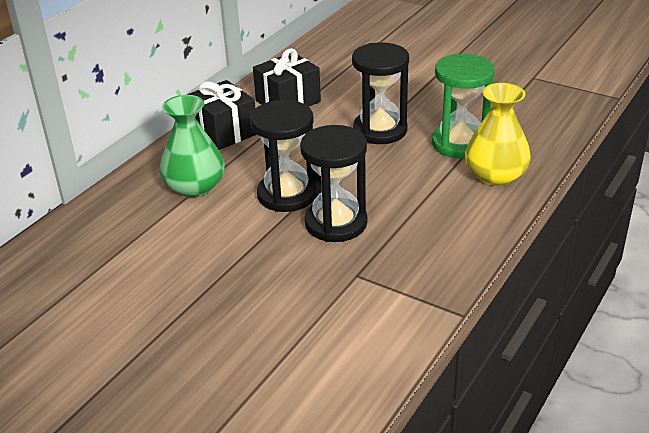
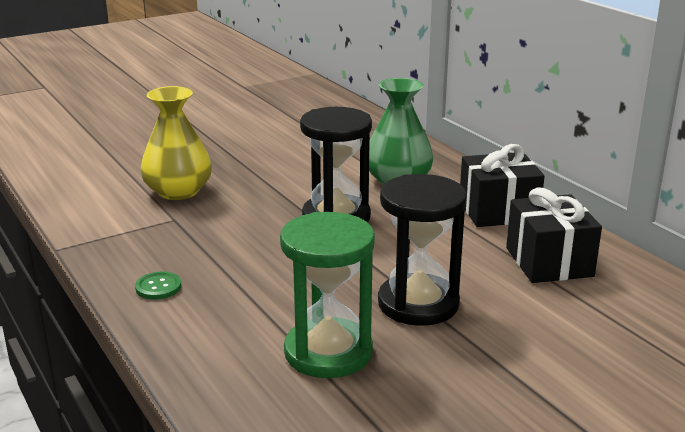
camera: 115 degrees right, 10 degrees down
(336, 223) = (259, 228): black hourglass -> none
(460, 232) = (158, 287): none -> green button
(495, 175) = (227, 351): yellow vase -> yellow vase (178, 191)

